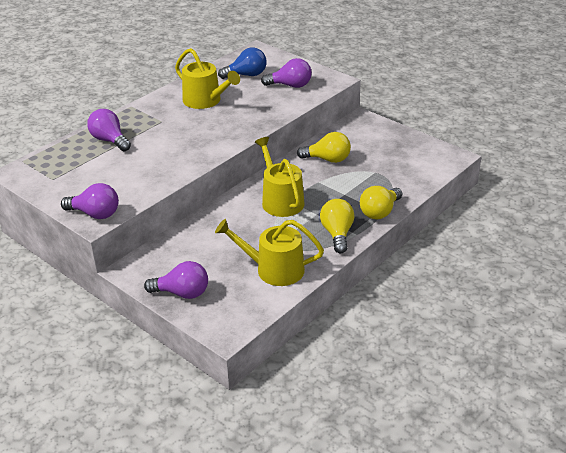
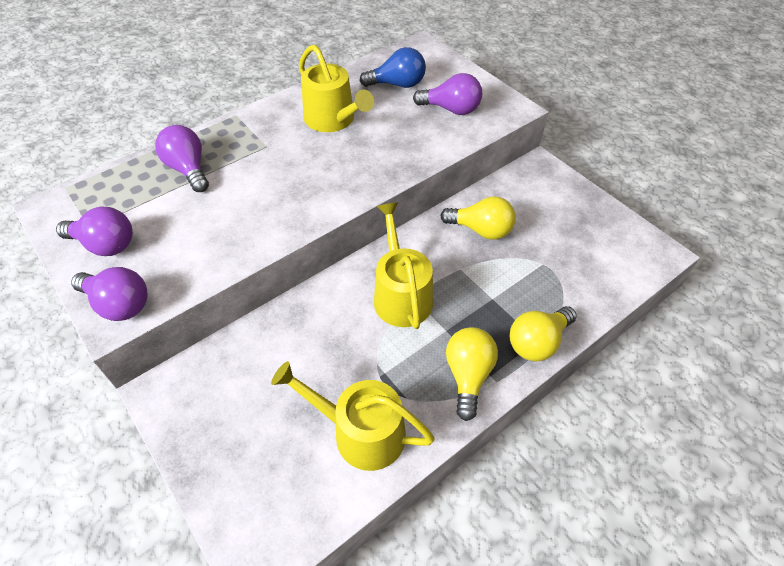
camera: 10 degrees right, 15 degrees up
(182, 293) = (217, 455): purple light bulb -> purple light bulb (105, 245)

